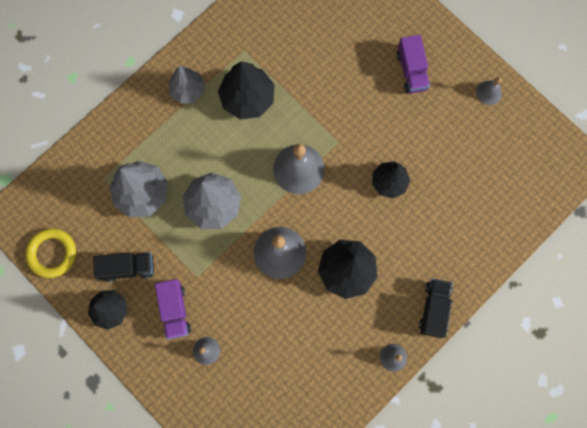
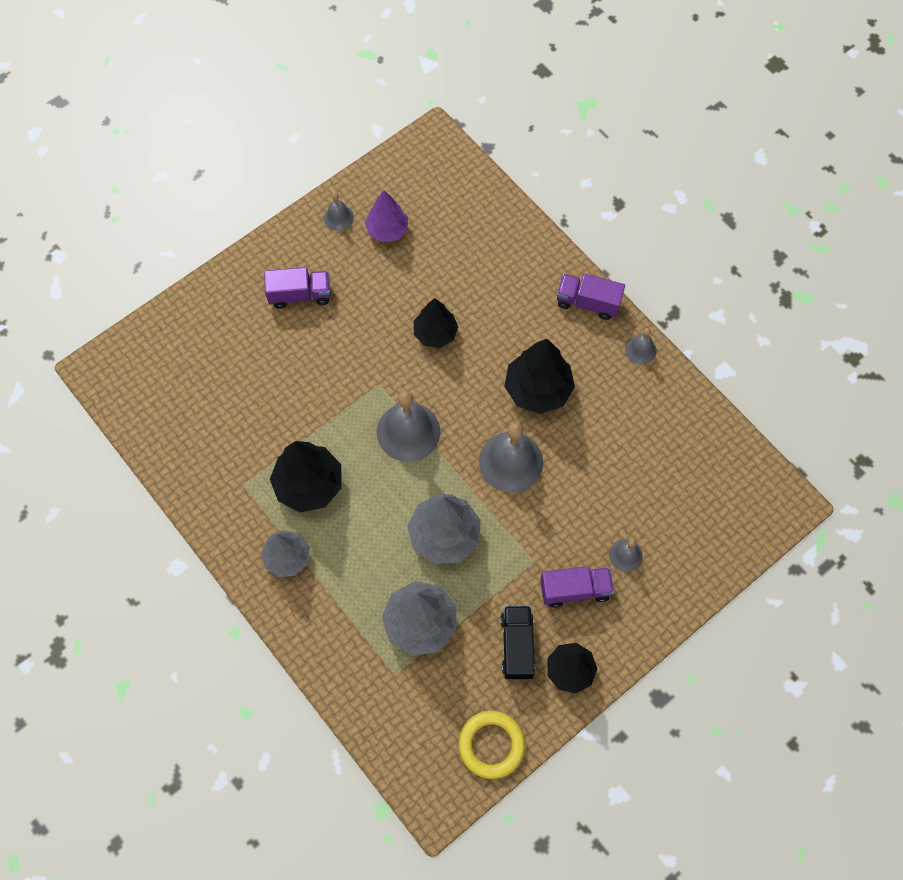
camera: 85 degrees left, 10 degrees down
(434, 309) = (588, 302): black truck -> purple truck
(482, 133) = (387, 230): none -> purple tree

